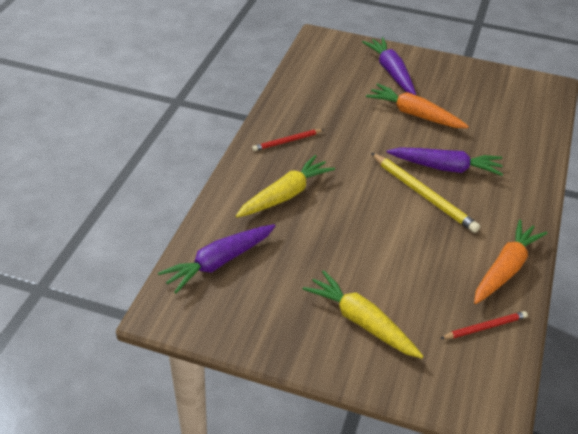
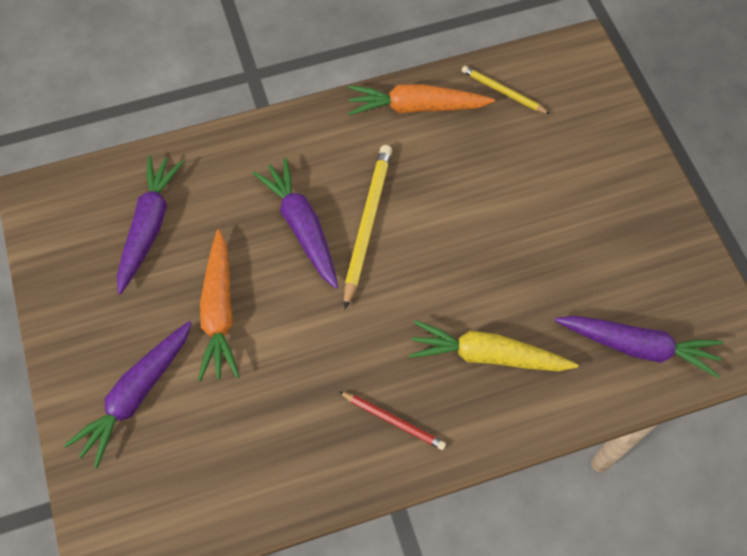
camera: 125 degrees left, 20 degrees up
(361, 322) = (586, 181): yellow carrot -> none
(485, 327) = (503, 92): red pencil -> yellow pencil
(496, 114) = (149, 227): none -> purple carrot

